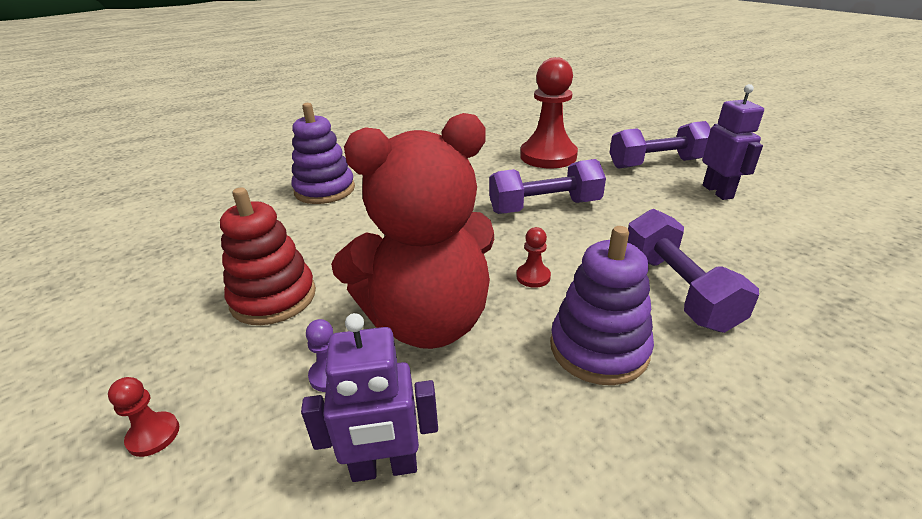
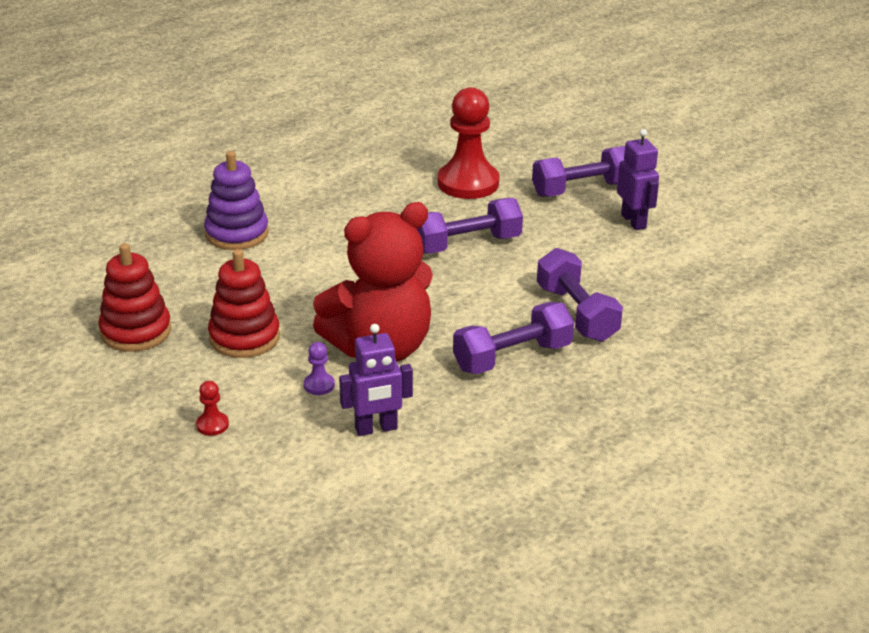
camera: 10 degrees left, 0 degrees up
(162, 283) = (136, 331): none -> red stacking toy
(533, 277) = (461, 309): red pawn -> none
(599, 348) = (512, 357): purple stacking toy -> purple dumbbell

